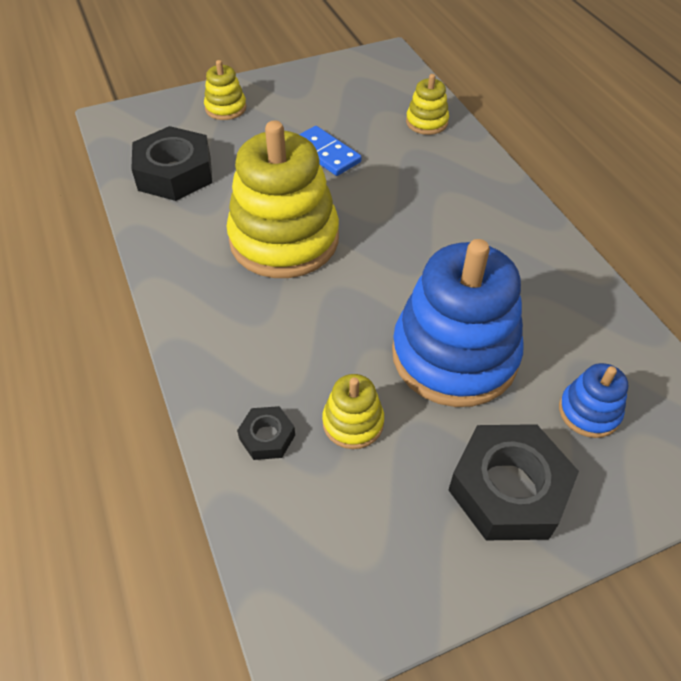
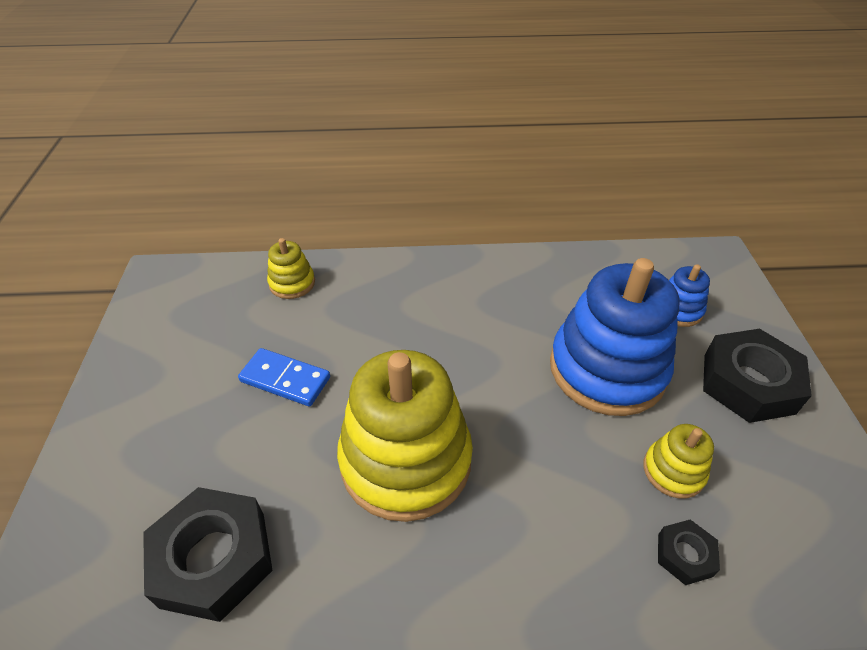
camera: 70 degrees left, 5 degrees down
(225, 108) = (120, 460): yellow stacking toy -> none
(326, 153) = (285, 379): blue domino -> blue domino turned 45 degrees clockwise

